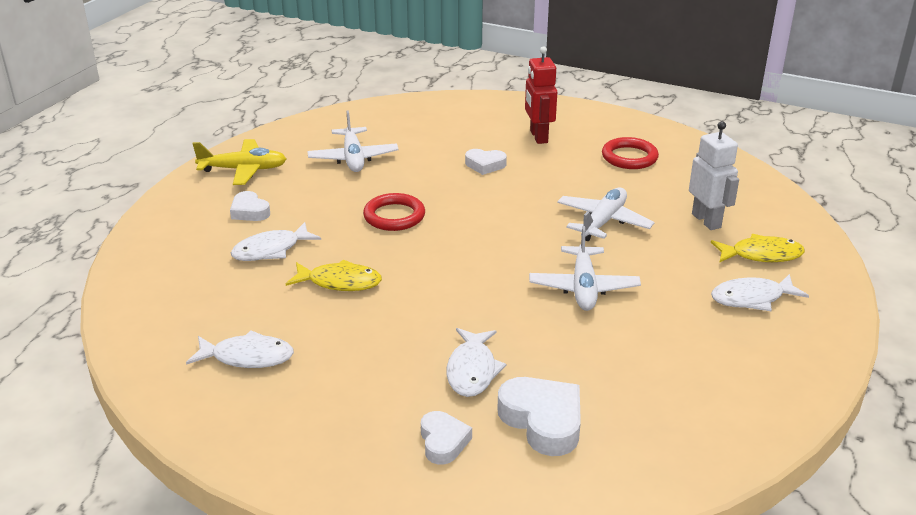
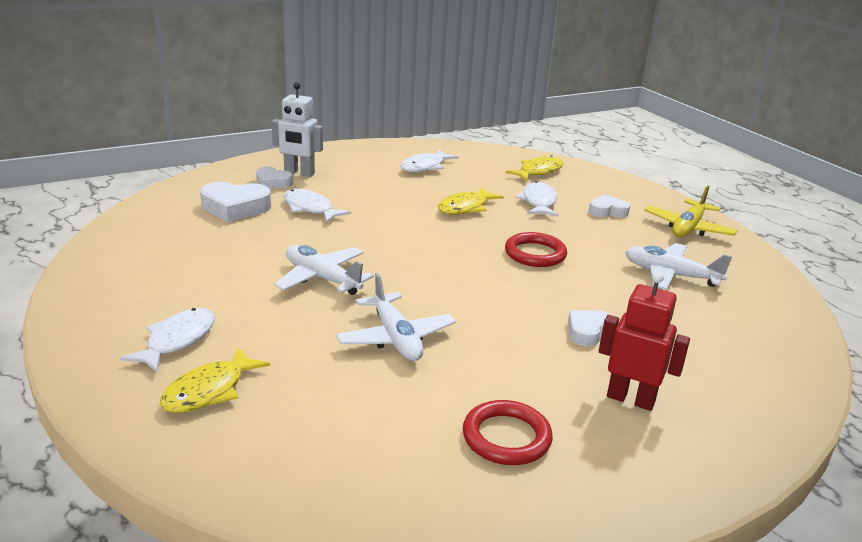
camera: 125 degrees right, 5 degrees down
(173, 279) = (538, 171): none -> yellow fish
(706, 221) = (308, 399): white robot -> white robot (299, 173)

